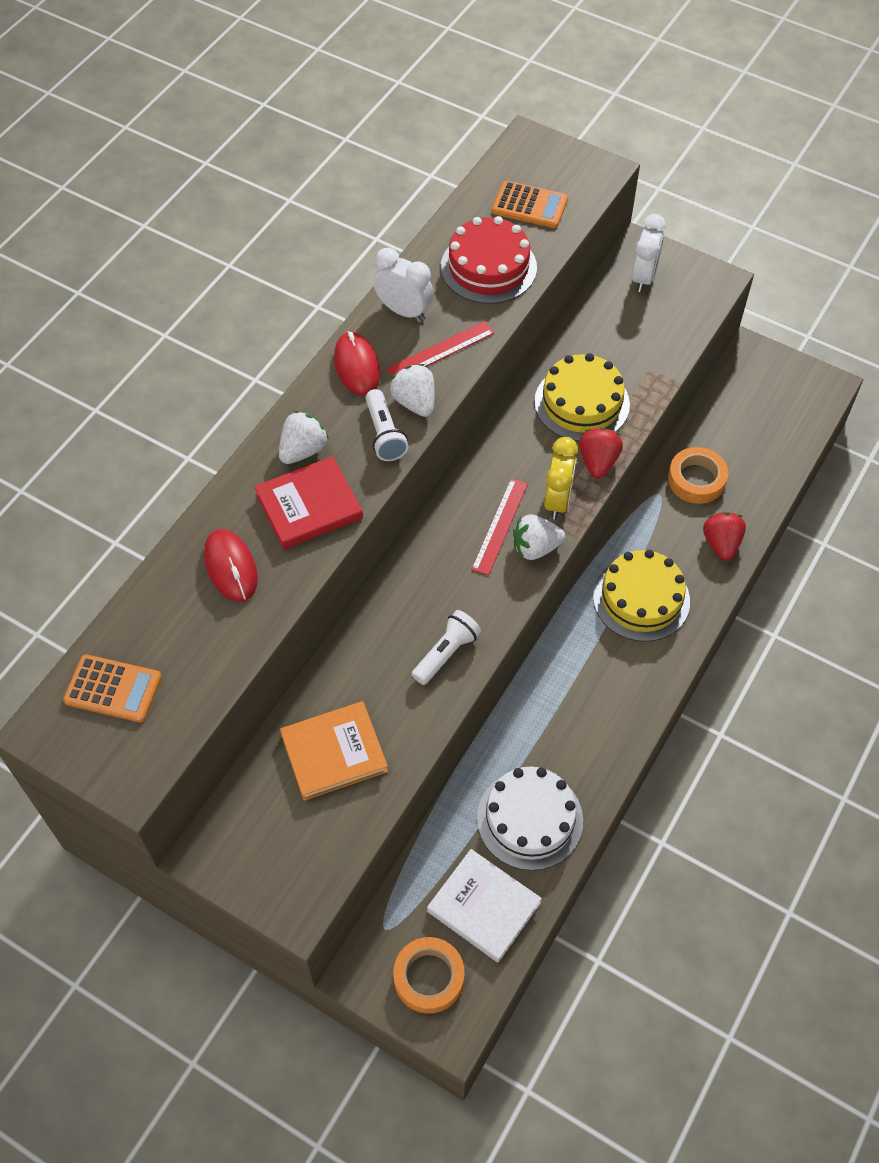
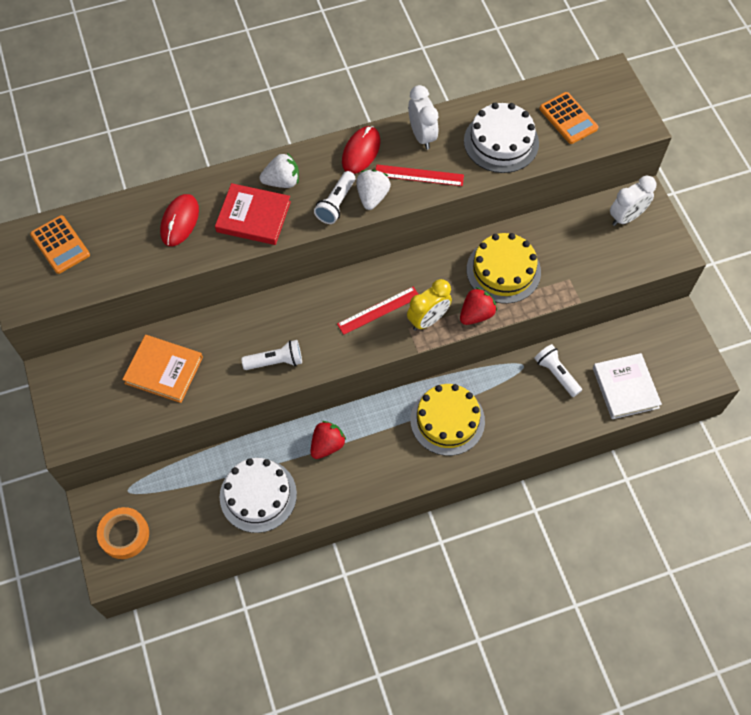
camera: 40 degrees right, 5 degrees up
(483, 907) = (187, 522): white book -> white book (625, 388)
(488, 267) = (501, 142): red cake -> white cake
(535, 548) = (386, 338): white strawberry -> none
(696, 479) = (556, 374): orange tape -> white flashlight
(721, 544) = (531, 424): red strawberry -> red strawberry (327, 445)

